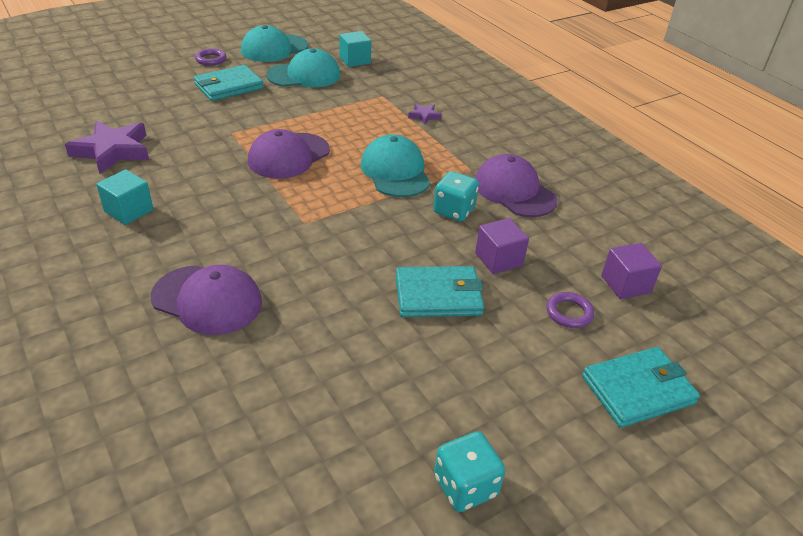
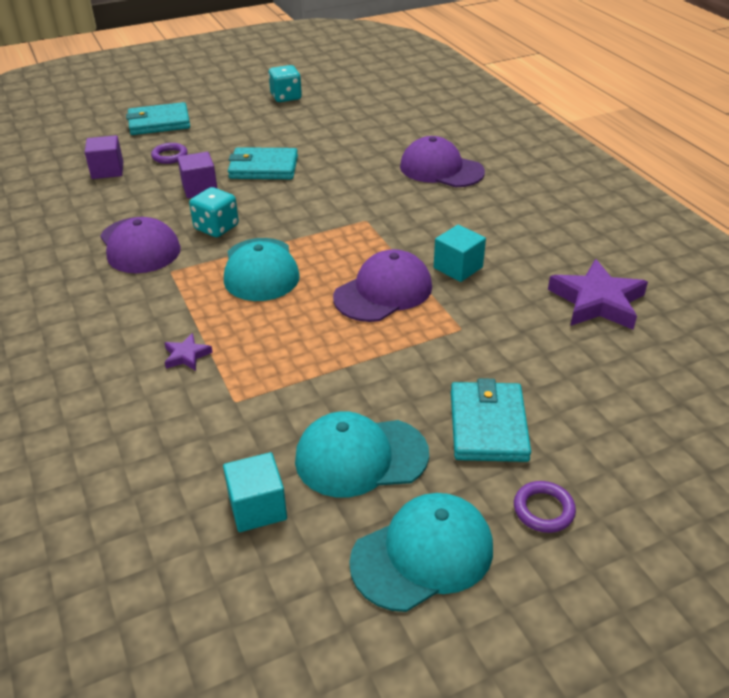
camera: 170 degrees left, 0 degrees up
(129, 211) = (537, 233): turquoise cube -> turquoise cube (458, 268)
(229, 86) = (488, 425): turquoise wallet -> turquoise wallet turned 60 degrees counterclockwise

